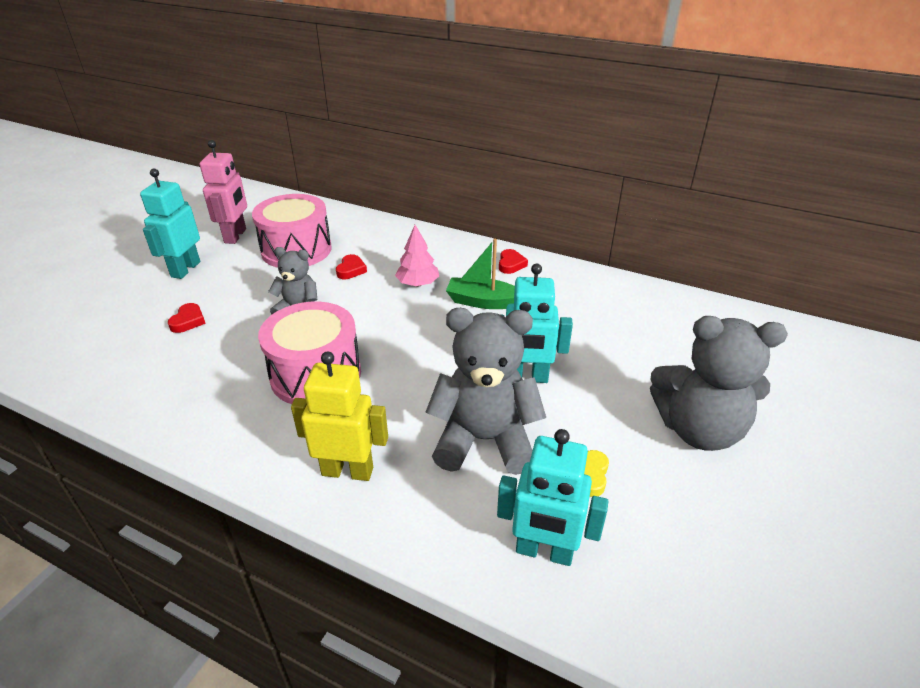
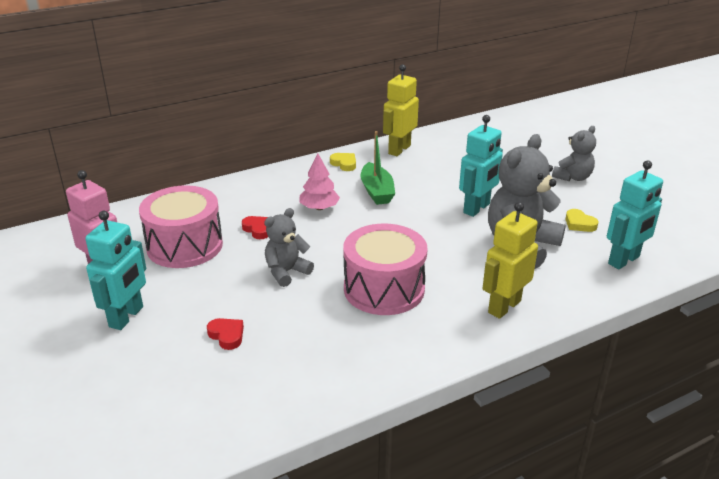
camera: 55 degrees left, 5 degrees down
(185, 269) = (127, 317): turquoise robot -> turquoise robot turned 120 degrees counterclockwise
(483, 302) = (377, 191): green boat -> green boat turned 60 degrees counterclockwise
(511, 264) = (344, 164): red heart -> yellow heart
(581, 282) = (399, 149): none -> yellow robot
(698, 429) = (573, 177): grey teddy bear -> grey teddy bear, size x0.57

